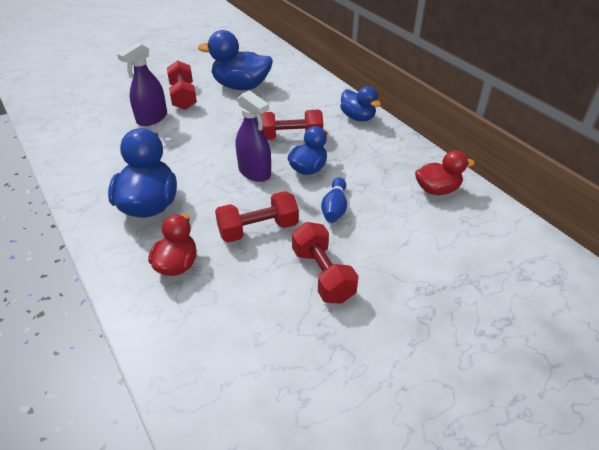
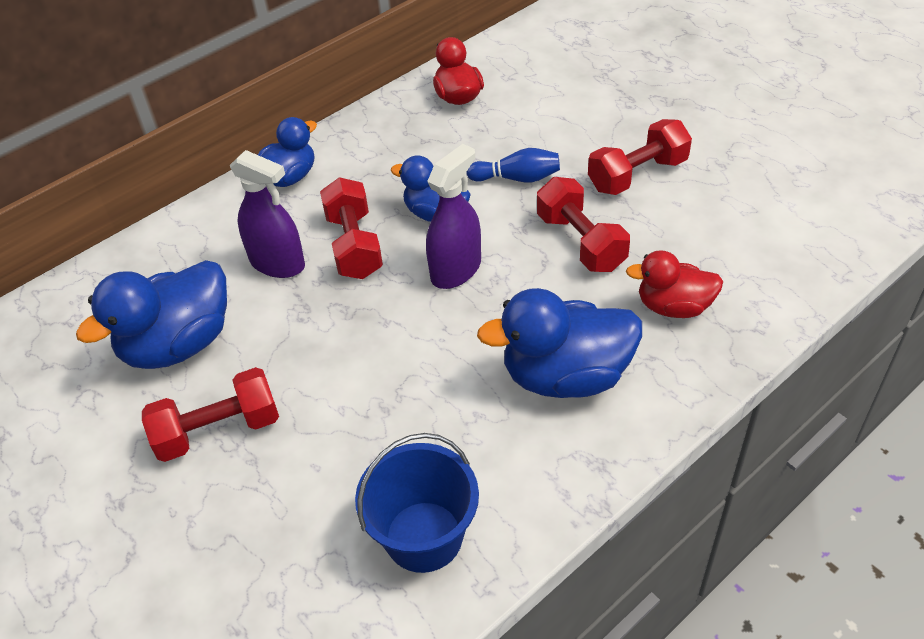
camera: 95 degrees left, 5 degrees up
(87, 147) = (424, 536): none -> blue bucket
(152, 118) = (307, 459): purple spray bottle -> purple spray bottle (277, 263)
(241, 86) = (178, 344): blue duck -> blue duck turned 45 degrees clockwise

